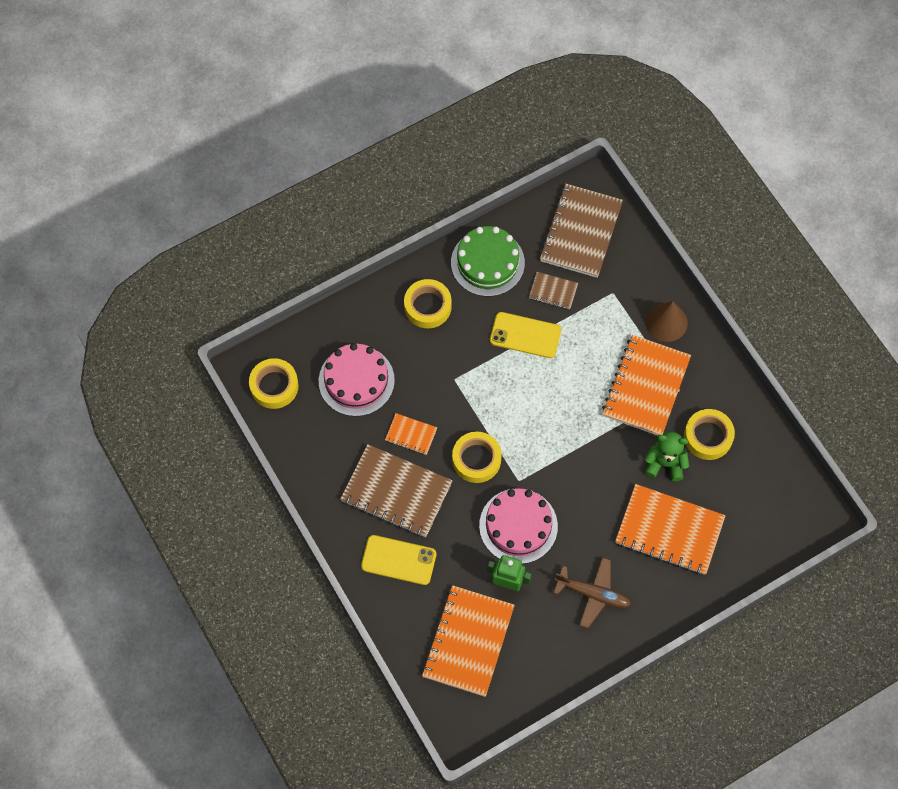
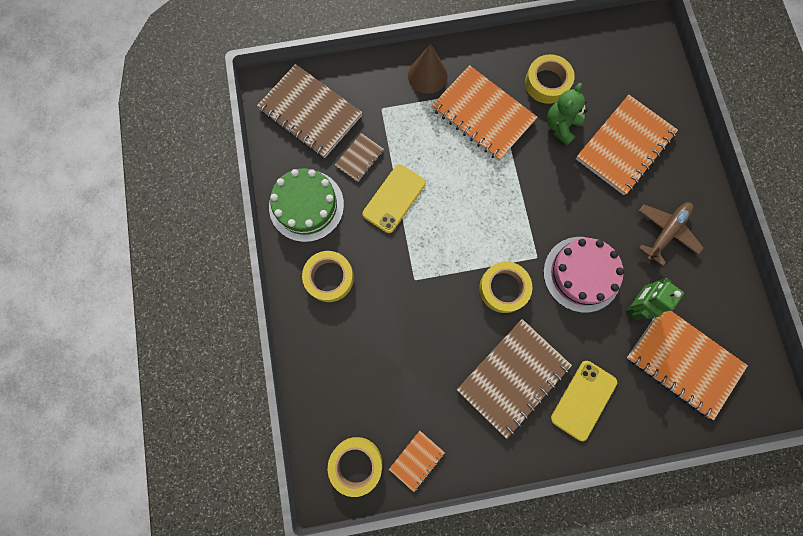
camera: 70 degrees left, 10 degrees up
(356, 380) = (381, 376): pink cake -> none
(411, 435) = (457, 342): orange notebook -> orange notebook (417, 460)

